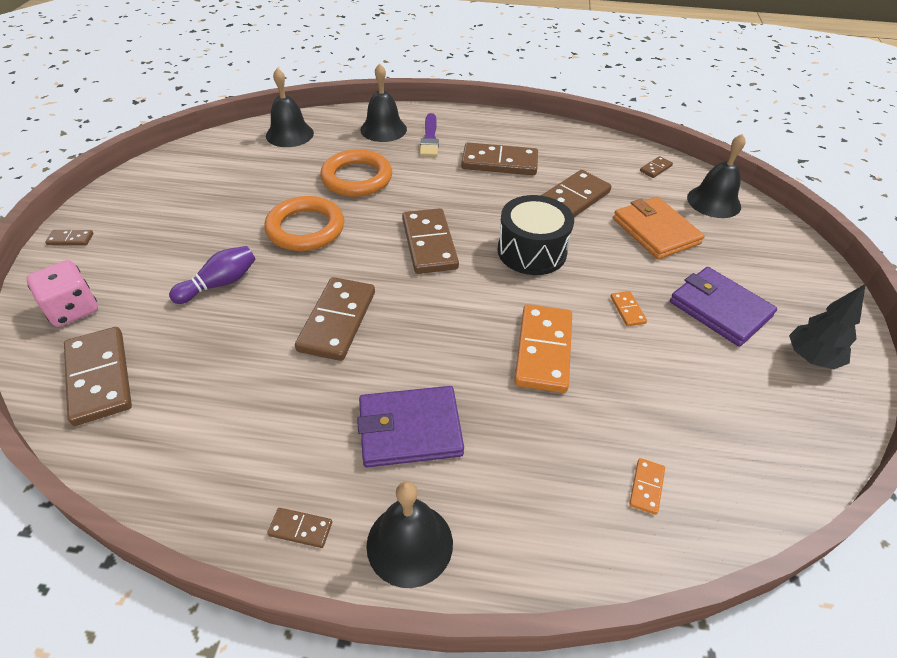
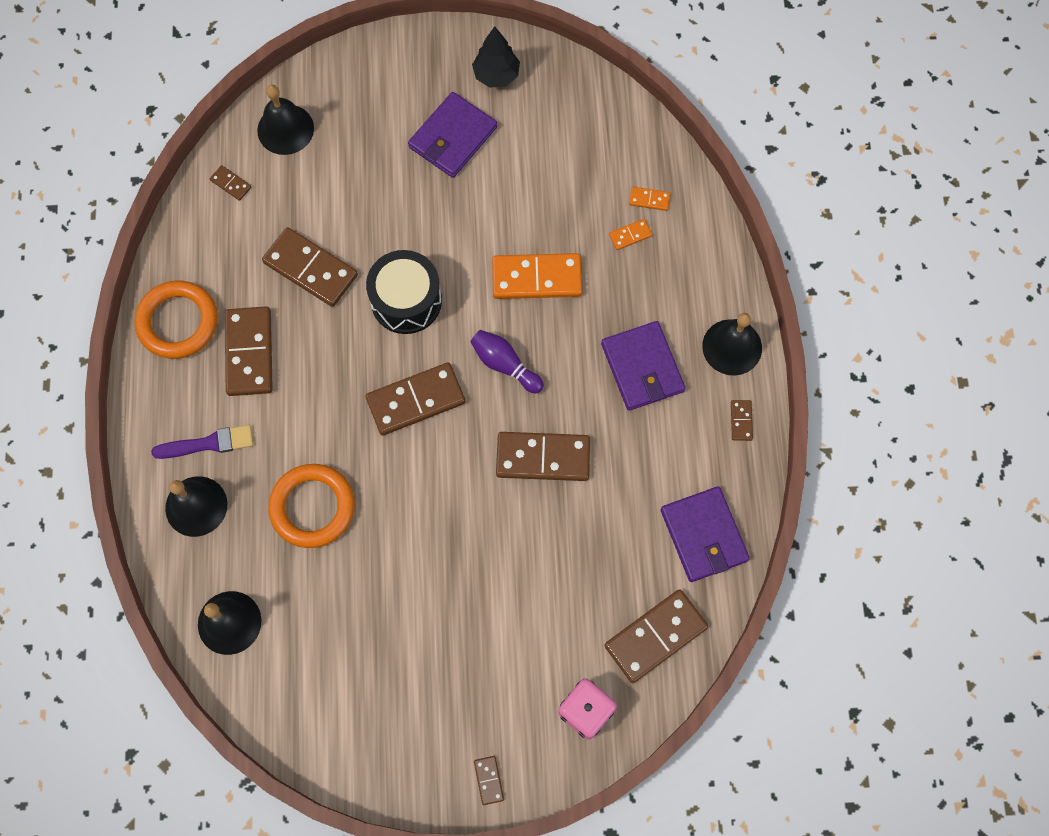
camera: 100 degrees left, 25 degrees up
(178, 448) = (703, 535): none -> purple wallet
(219, 284) = (520, 586): purple bowling pin -> purple bowling pin (505, 364)
(305, 228) = (417, 533): orange ring -> orange ring (178, 322)
(627, 310) = (471, 212): orange domino -> orange domino (630, 235)
(656, 231) = (349, 186): orange wallet -> none

